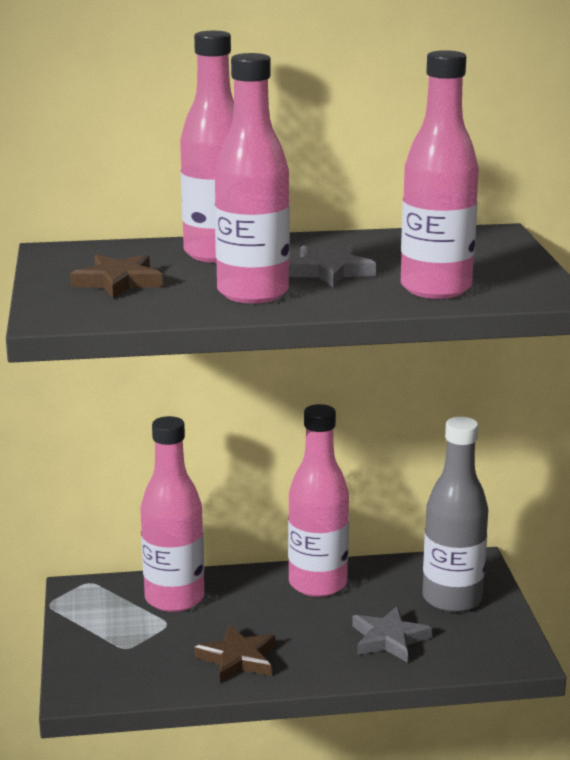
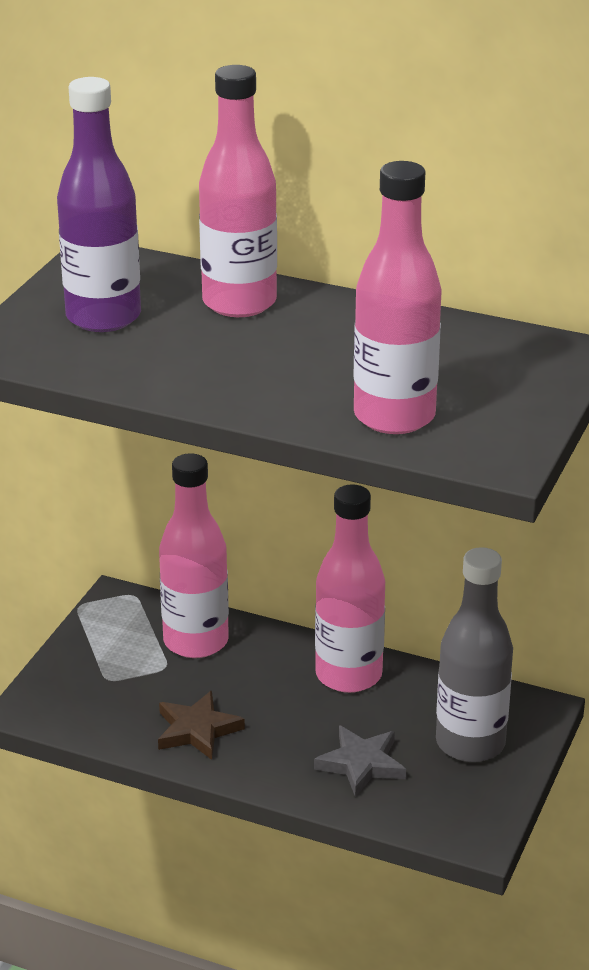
camera: 30 degrees right, 10 degrees up
(118, 281) = (103, 317): brown star -> purple bottle
(253, 293) = (208, 370): pink bottle -> none
(330, 271) = (319, 360): grey star -> none

